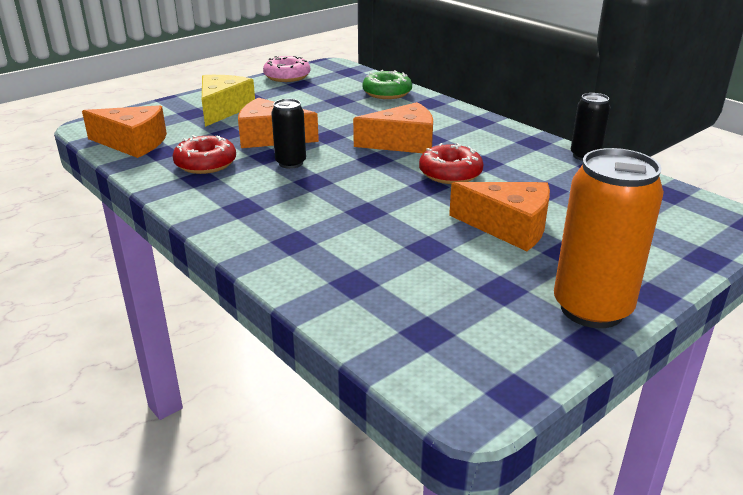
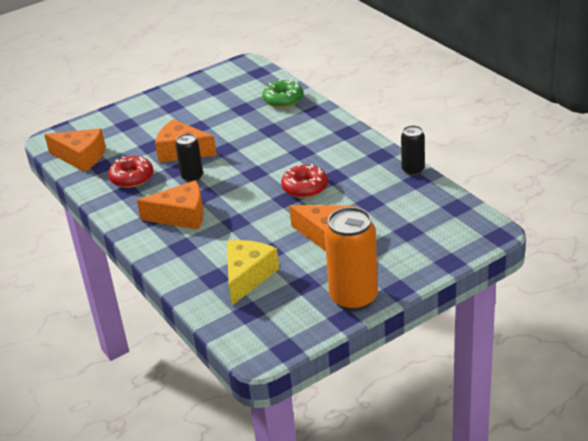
camera: 10 degrees right, 5 degrees up
(223, 109) = (150, 120): yellow cheese -> yellow cheese (248, 276)
(287, 76) = (206, 80): pink donut -> none
(403, 143) = (279, 157): orange cheese -> orange cheese (181, 216)

